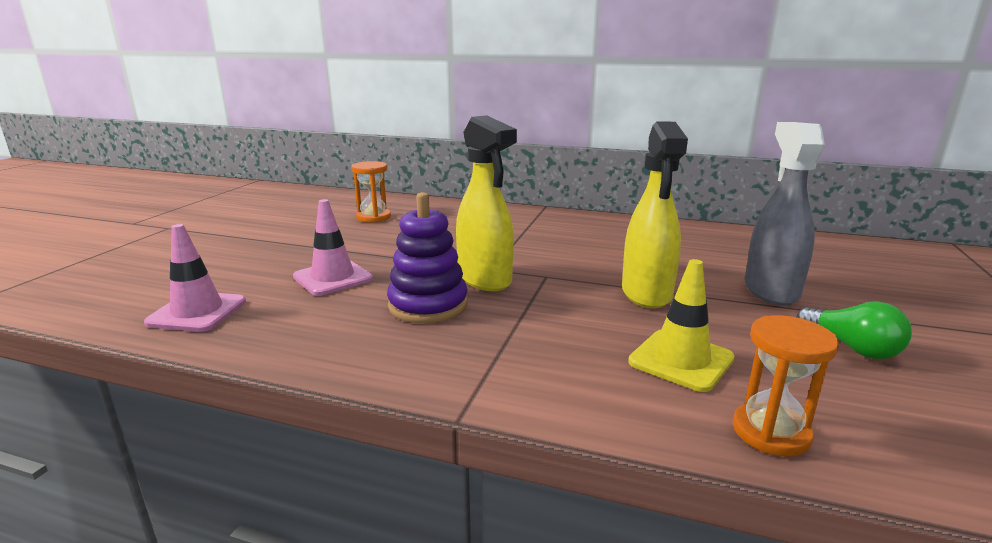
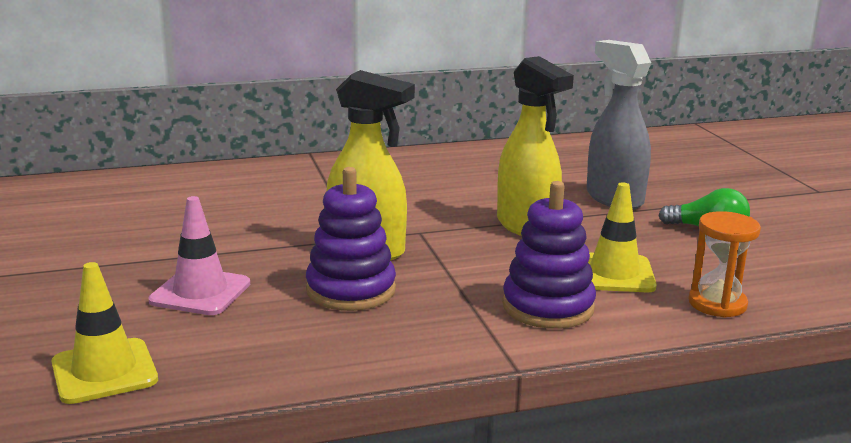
camera: 35 degrees left, 0 degrees up
(197, 312) = (104, 371): pink traffic cone -> yellow traffic cone
(373, 217) = (119, 210): orange hourglass -> none
(569, 371) = (548, 307): none -> purple stacking toy

